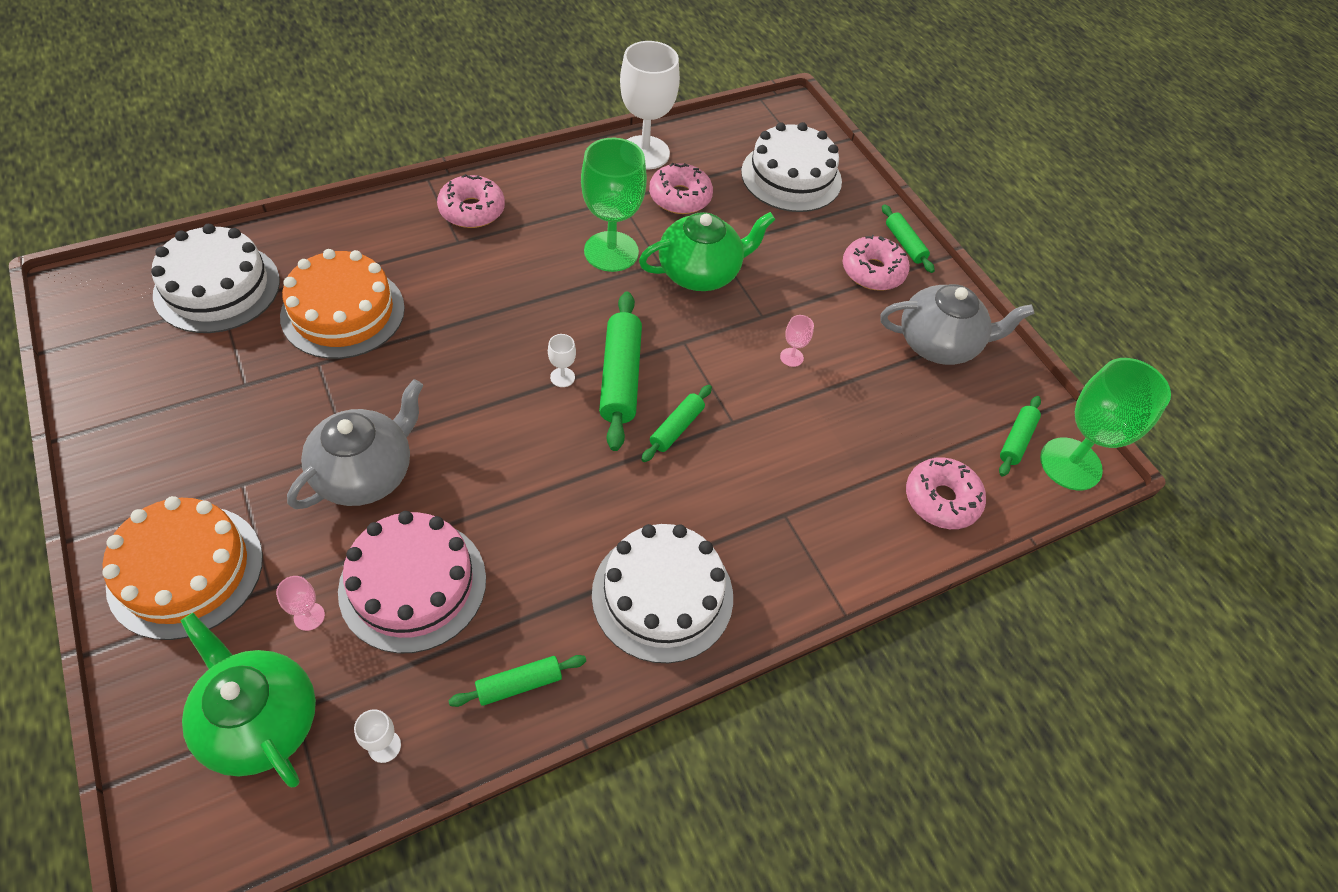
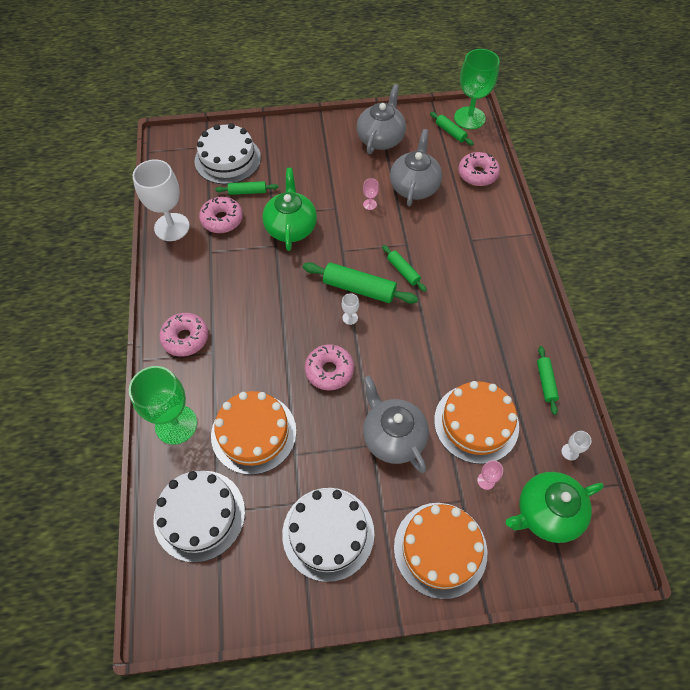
camera: 65 degrees left, 5 degrees up
(413, 584) = (476, 423): pink cake -> orange cake
(611, 251) = (256, 268): green goblet -> green goblet (176, 424)
(662, 595) = (507, 306): white cake -> white cake (328, 533)
(860, 410) = (414, 187): none -> grey teapot
(873, 271) = (319, 148): pink donut -> pink donut (329, 371)
(904, 244) = (304, 127): green rolling pin -> green rolling pin (247, 192)

